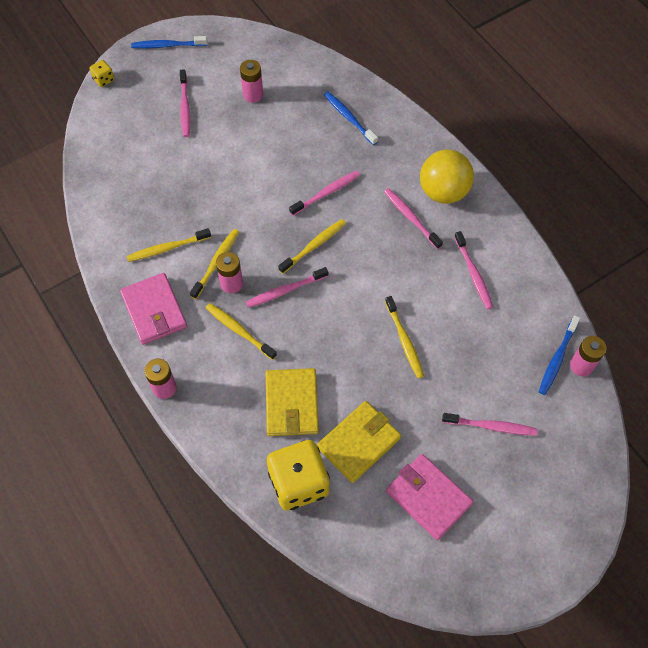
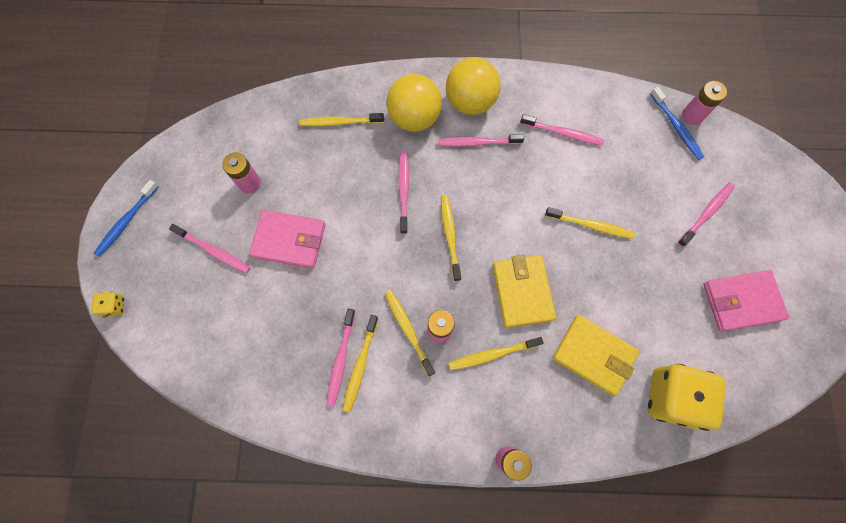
camera: 55 degrees left, 10 degrees up
(154, 310) = (420, 419): pink wallet -> pink wallet (289, 240)
(285, 290) = (478, 289): pink toothbrush -> pink toothbrush (341, 359)
(349, 118) = (340, 122): blue toothbrush -> yellow toothbrush
(359, 442) = (662, 323): yellow wallet -> yellow wallet (522, 292)
(395, 163) = (414, 118): none -> yellow ball

